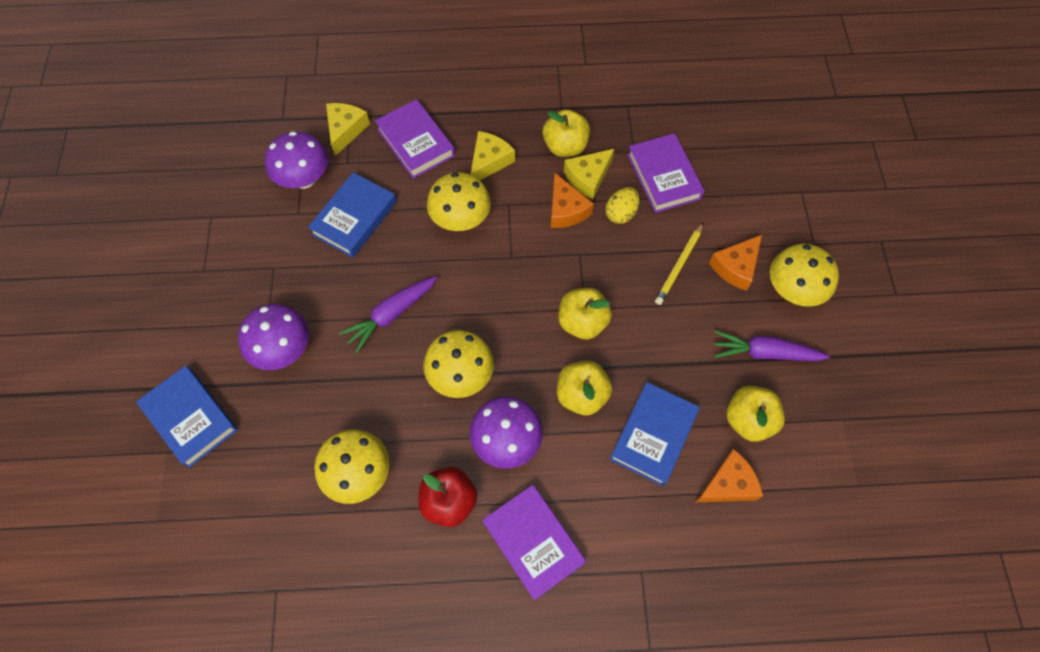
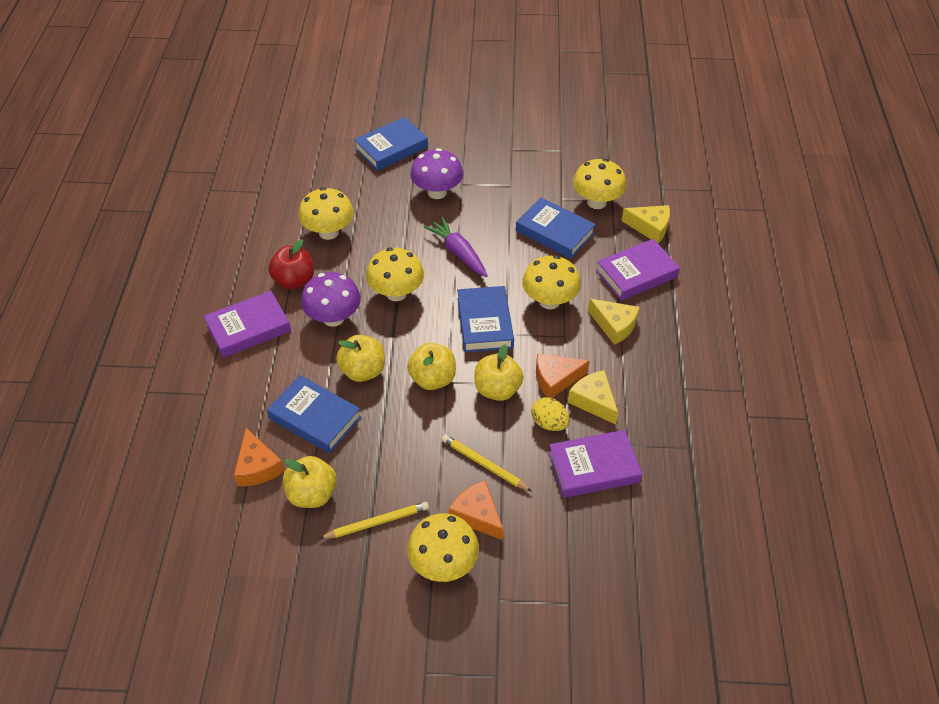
camera: 95 degrees right, 15 degrees down
(304, 179) = (596, 202): purple mushroom -> yellow mushroom
(498, 279) = (484, 323): none -> blue book
(565, 146) = (633, 386): yellow apple -> yellow apple (497, 389)
(765, 353) = (377, 522): purple carrot -> yellow pencil

